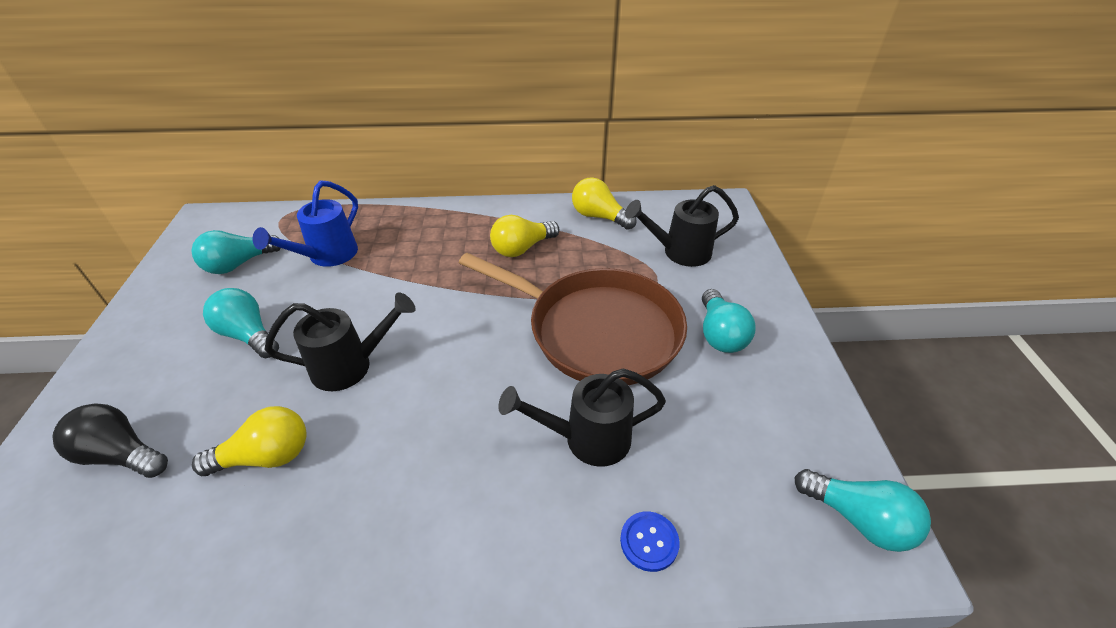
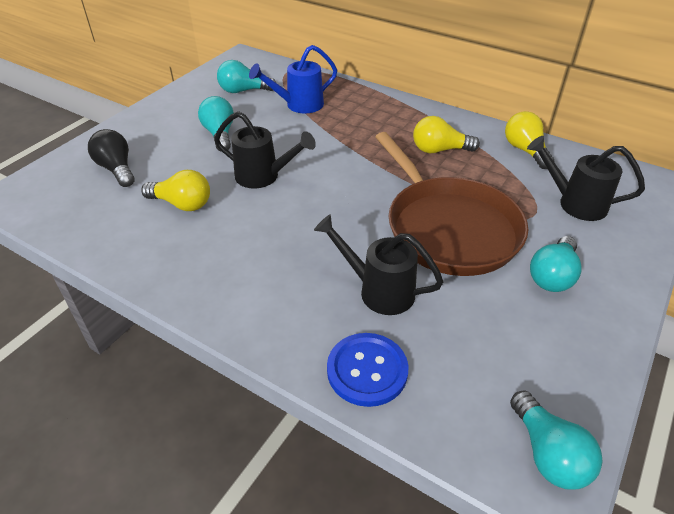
camera: 35 degrees right, 0 degrees up
(649, 542) = (367, 370): blue button -> blue button, size x1.70

